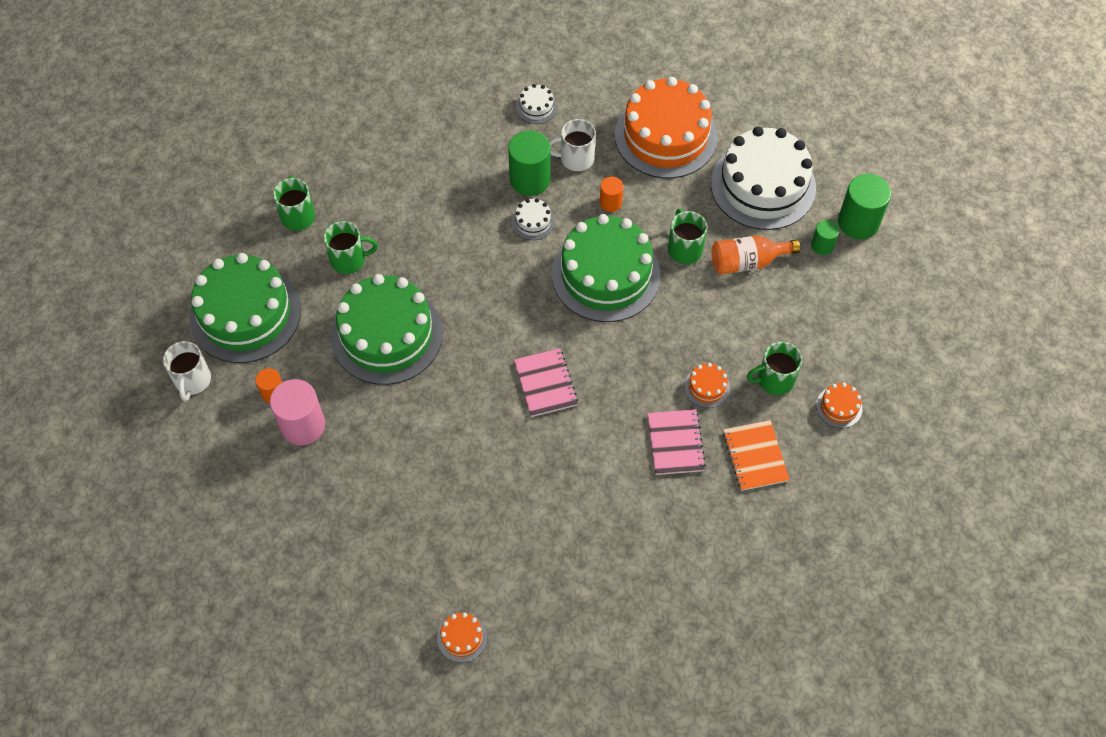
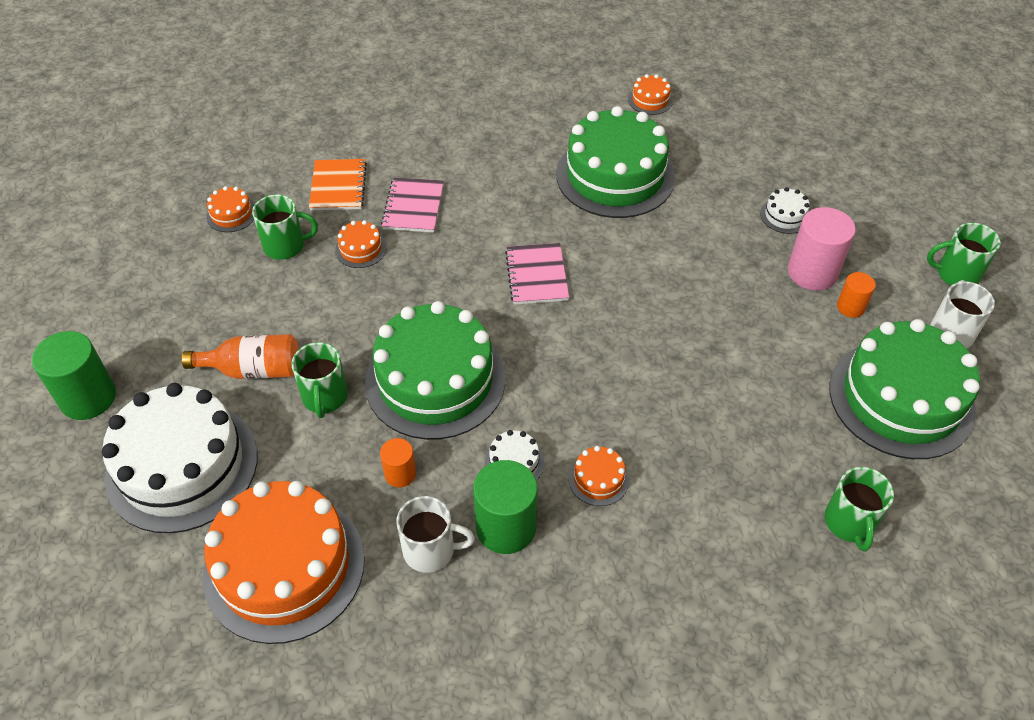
camera: 170 degrees left, 10 degrees down
(349, 260) = (770, 448): green mug -> green mug (956, 274)
(387, 335) = (718, 350): green cake -> green cake (615, 176)
(471, 219) = (598, 479): none -> orange cake
(536, 107) = (470, 654): white cake -> white cake (785, 216)
(822, 245) = (151, 376): green cylinder -> none

